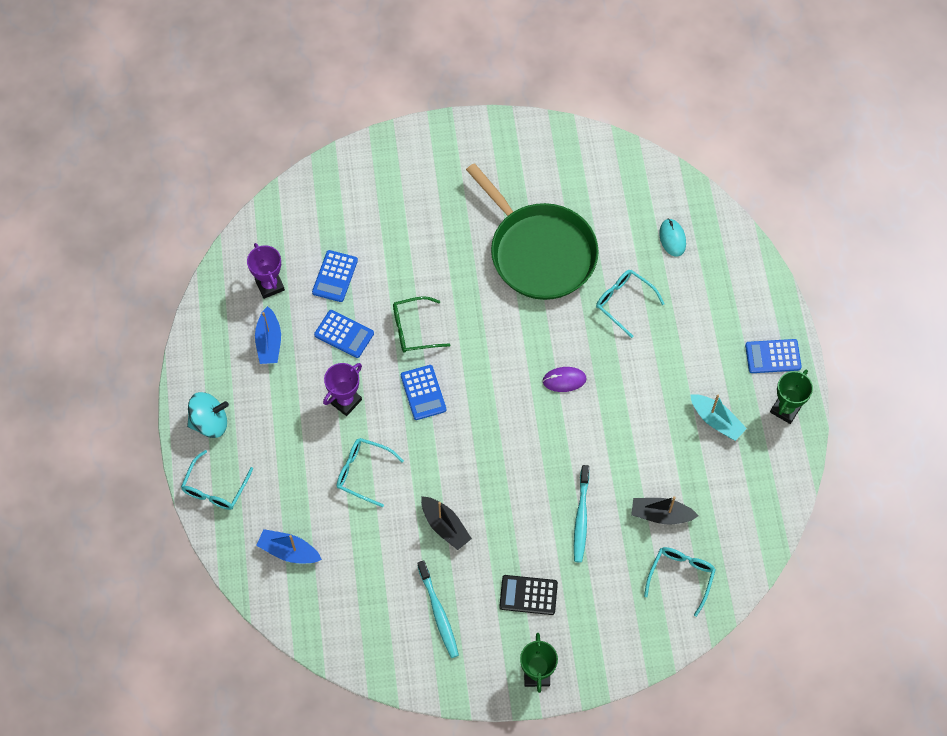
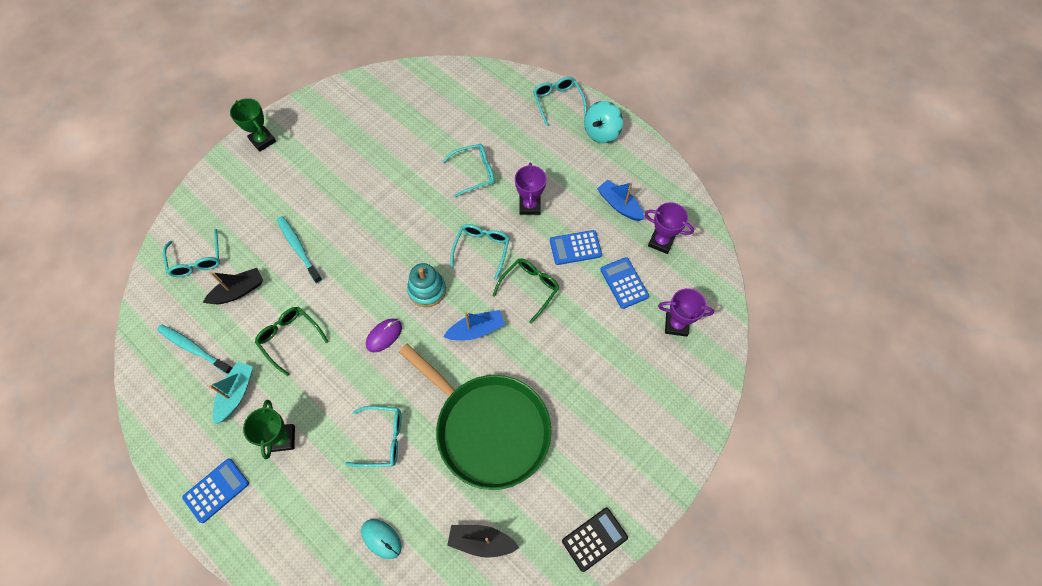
camera: 140 degrees right, 0 degrees up
(289, 551) = (478, 101): blue boat -> blue boat (476, 330)
(329, 217) = (676, 324): none -> purple trophy
(423, 392) = (482, 250): blue calculator -> turquoise glasses
(438, 612) = (354, 131): turquoise toothbrush -> turquoise toothbrush (194, 349)
(445, 526) = (391, 179): black boat -> black boat (481, 541)
(499, 392) = (427, 290): none -> turquoise stacking toy
(528, 595) = (301, 178): black calculator -> black calculator (594, 539)
(539, 252) = (488, 428): green pan -> green pan turned 150 degrees counterclockwise
(643, 436) = (290, 338): none -> green glasses
(716, 421) = (236, 394): turquoise boat -> turquoise boat turned 105 degrees clockwise
(785, 409) = (179, 449): green trophy -> green trophy (282, 438)

